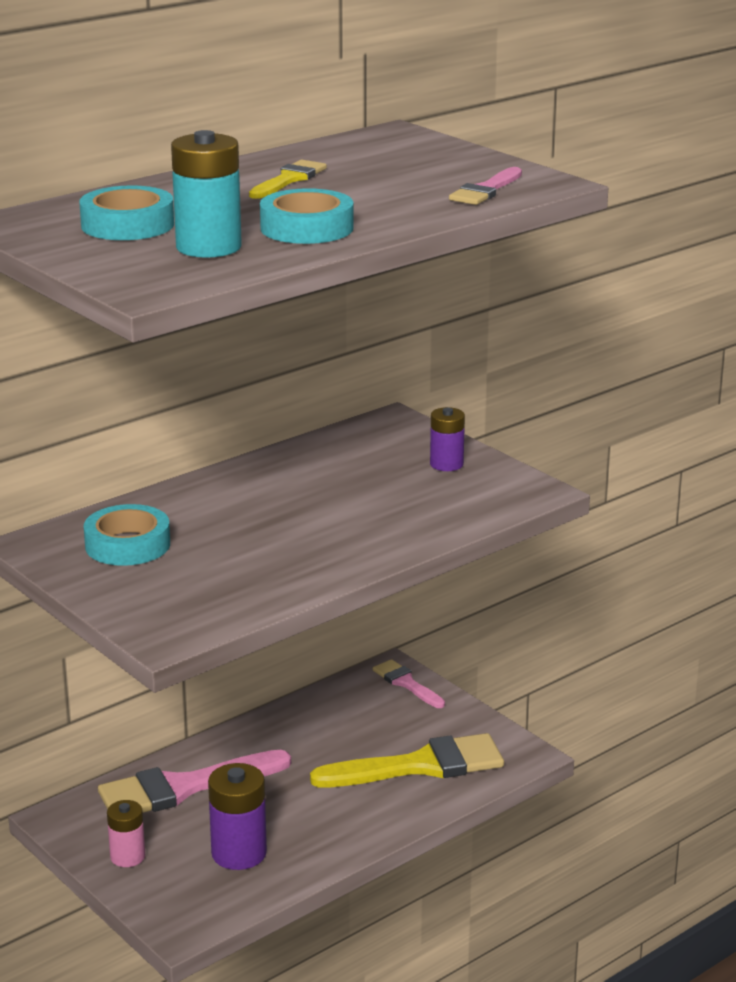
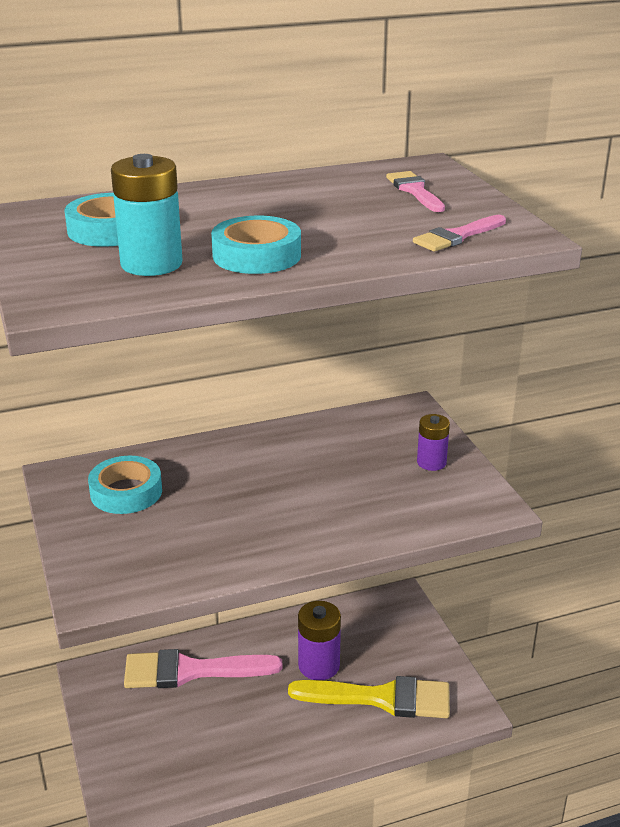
camera: 20 degrees right, 5 degrees up
(127, 857) = (117, 726): pink battery -> none
(239, 853) = (200, 747): purple battery -> purple battery (319, 665)
(289, 179) = (290, 201): yellow brush -> none
(406, 683) = (406, 614): pink brush -> pink brush (415, 191)

